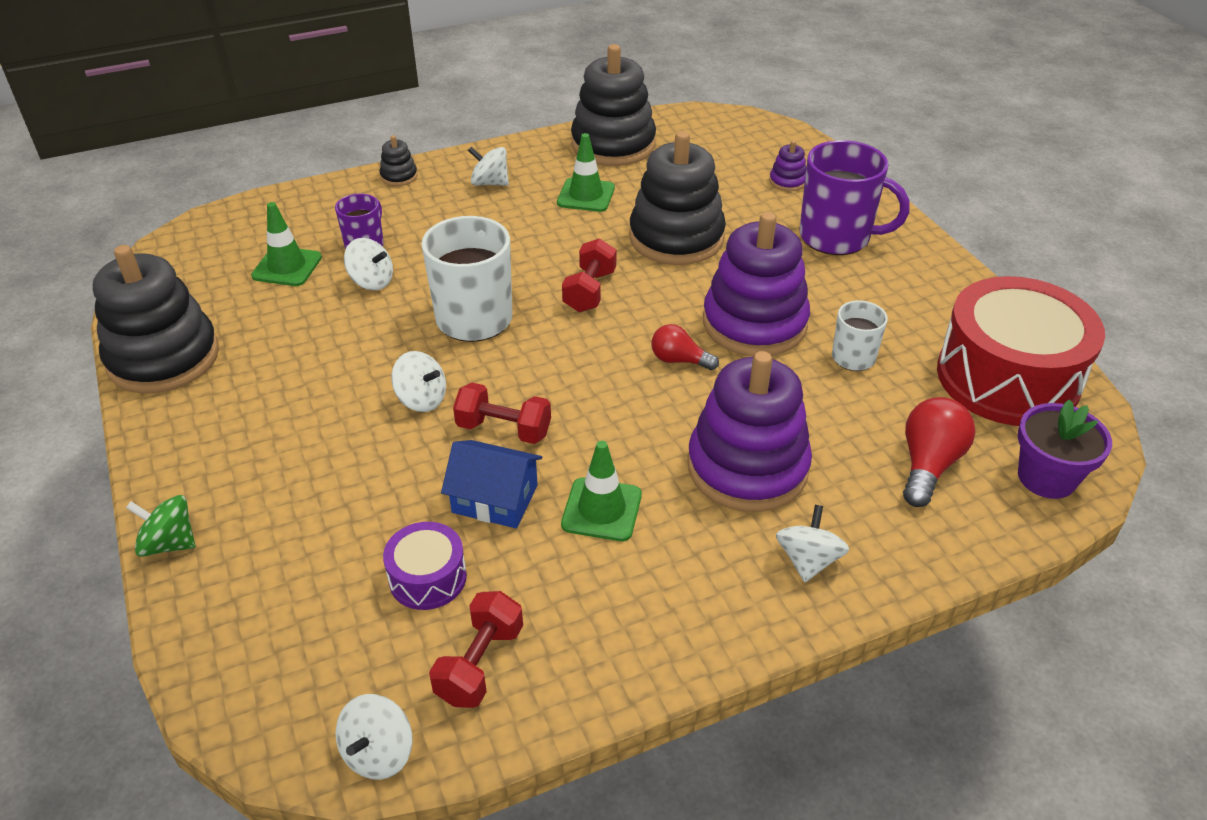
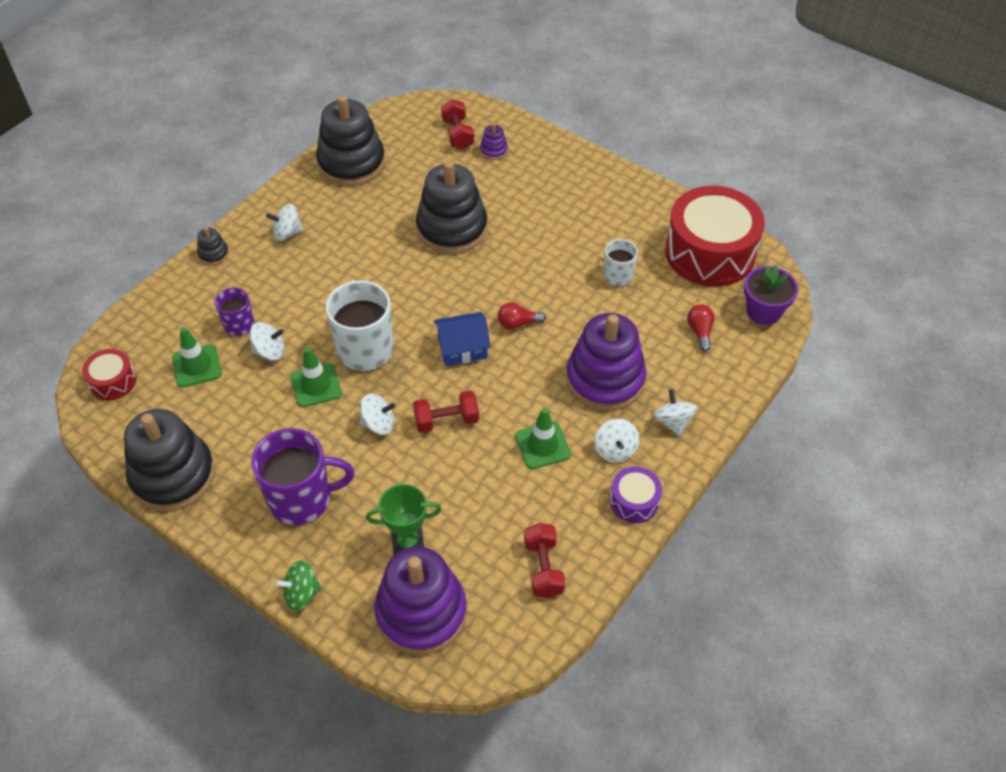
camera: 30 degrees left, 10 degrees up
(196, 250) = (113, 381): none -> red drum
(339, 546) = (408, 543): none -> green trophy
(378, 753) = (528, 642): white spinning top -> white spinning top (615, 450)
(428, 578) = (476, 535): purple drum -> purple drum (634, 501)
(495, 499) = (476, 468): blue house -> blue house (462, 347)
(586, 195) = (365, 217): green traffic cone -> green traffic cone (316, 385)
(590, 291) = (425, 295): red dumbbell -> red dumbbell (458, 134)
(754, 323) = (545, 276): purple stacking toy -> purple stacking toy (421, 612)
(837, 237) = (553, 186): purple mug -> purple mug (302, 499)
(928, 465) = (700, 331): red light bulb -> red light bulb, size x0.64

